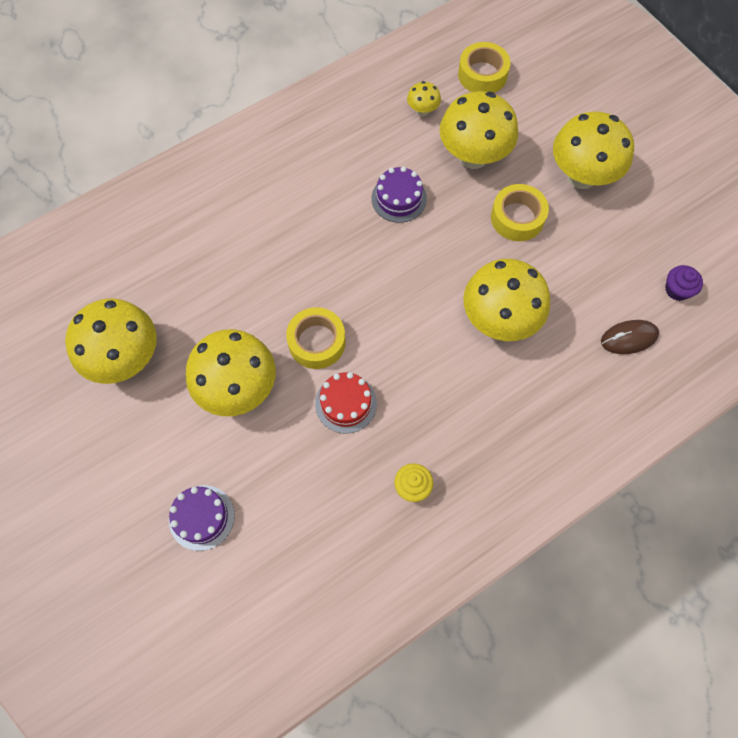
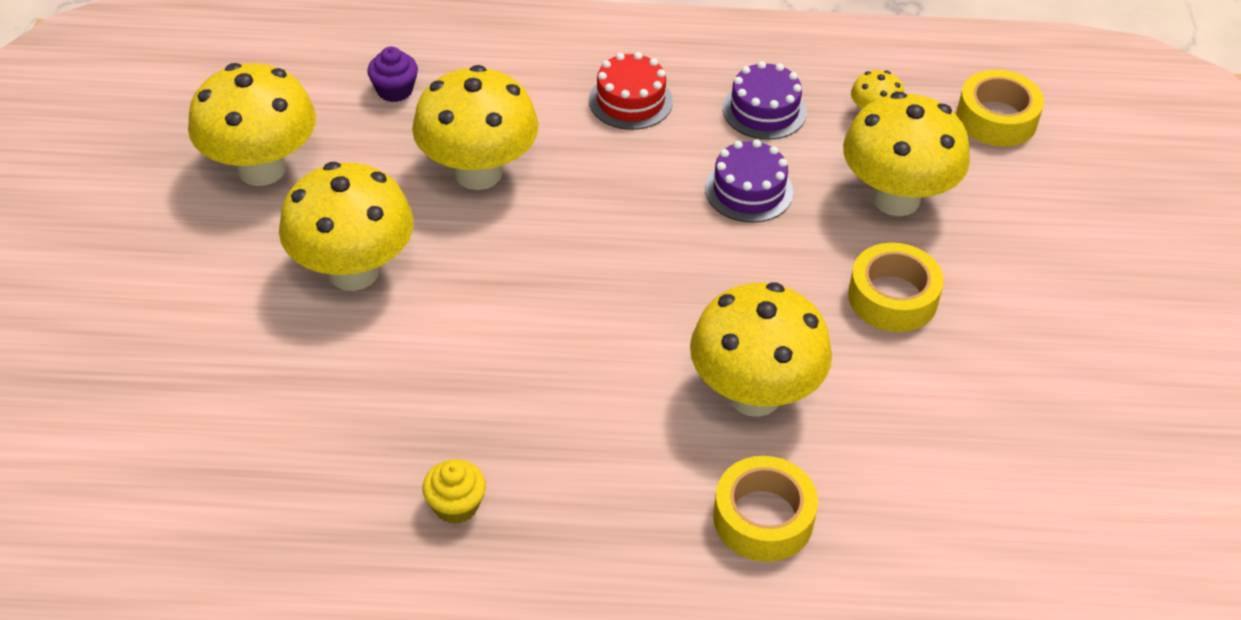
camera: 35 degrees right, 20 degrees down
(201, 517) = (180, 373): purple cake -> purple cake (764, 110)
(317, 342) = (493, 280): yellow tape -> yellow tape (763, 518)
(346, 403) = (464, 364): red cake -> red cake (630, 101)
(581, 176) = (1035, 301): yellow mushroom -> yellow mushroom (478, 173)
(629, 338) = (924, 527): brown mouse -> none
(677, 290) = (1057, 514): purple cupcake -> purple cupcake (394, 90)

